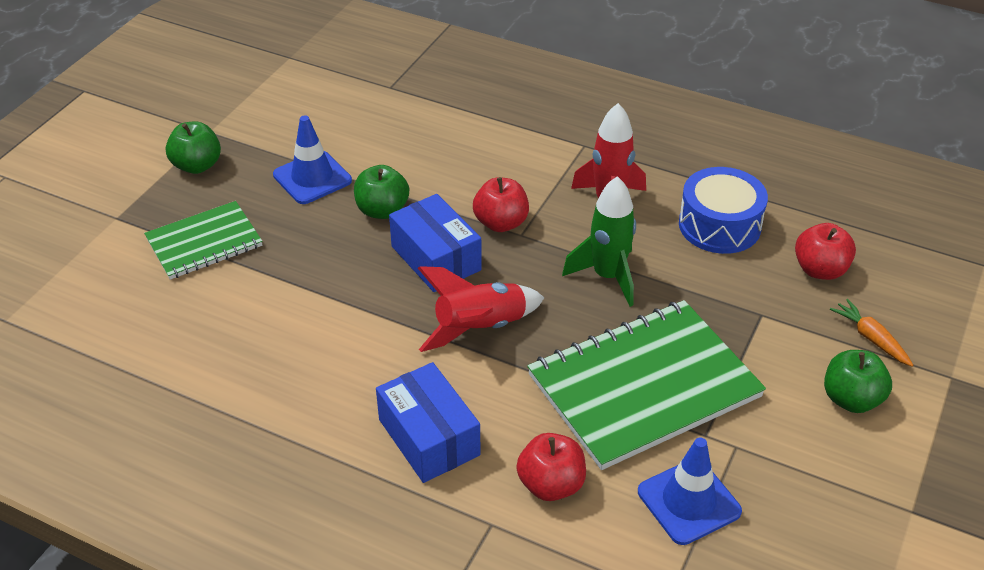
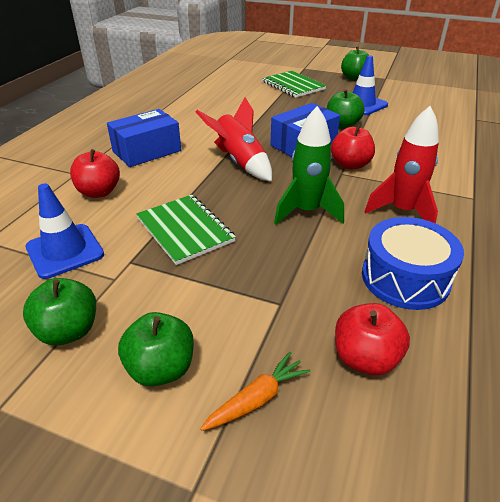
camera: 85 degrees right, 5 degrees down
(644, 386) = (185, 230): green notebook -> green notebook, size x0.57
(817, 474) = (68, 331): none -> green apple

